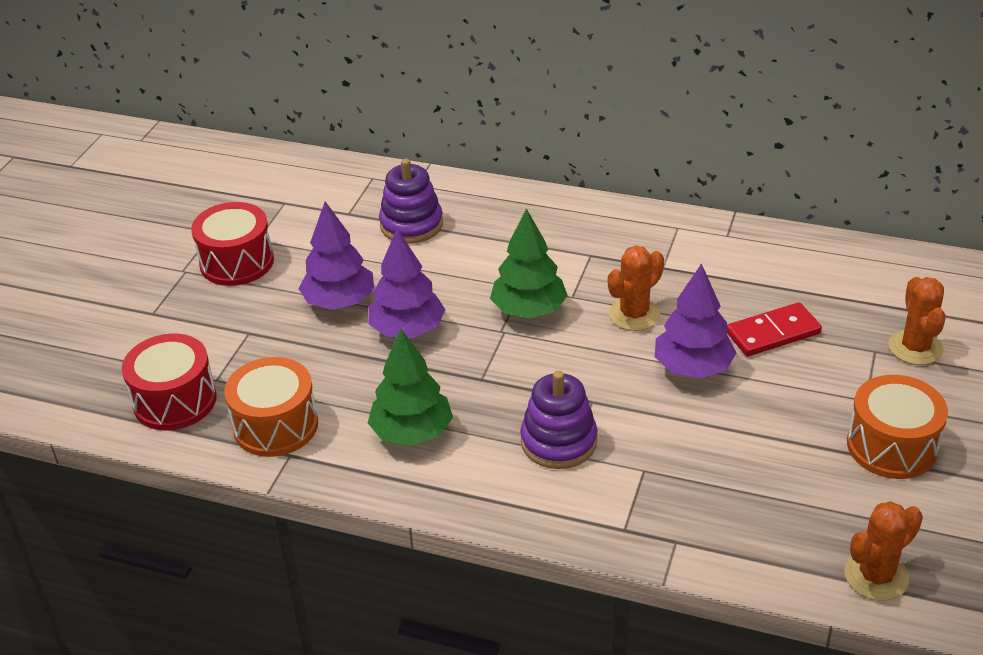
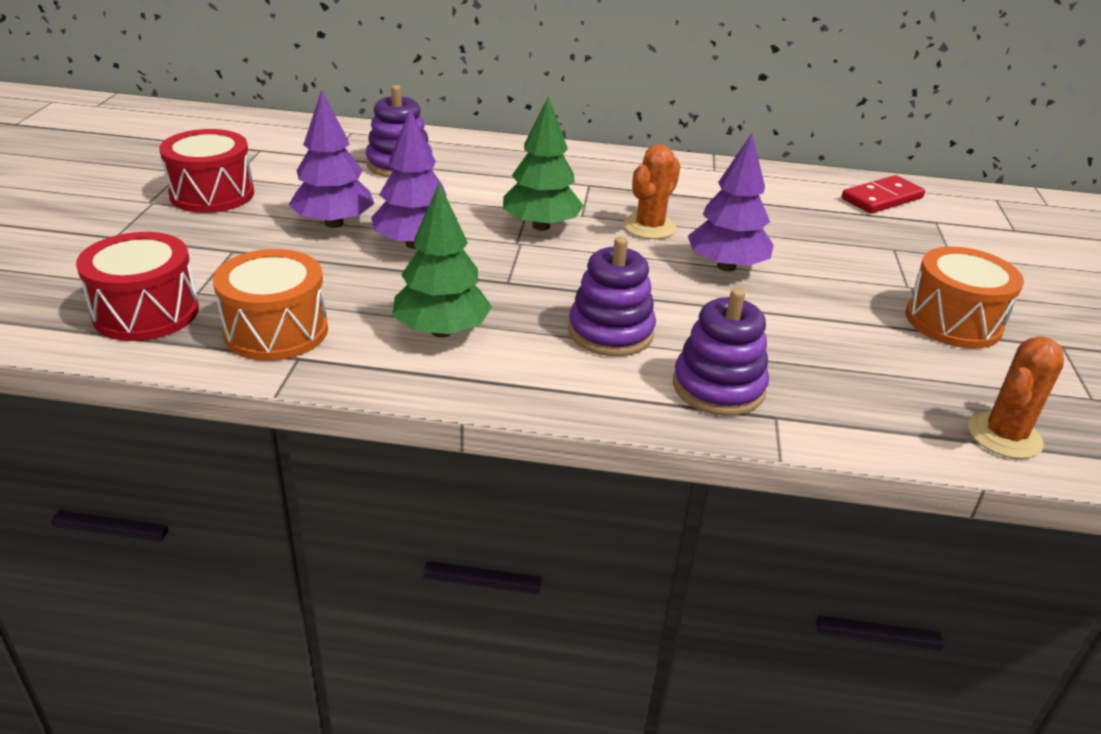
camera: 15 degrees left, 5 degrees down
(635, 508) = (718, 387): none -> purple stacking toy
(773, 333) = (791, 238): red domino -> red domino (882, 198)
(915, 347) = (929, 245): orange cactus -> none

